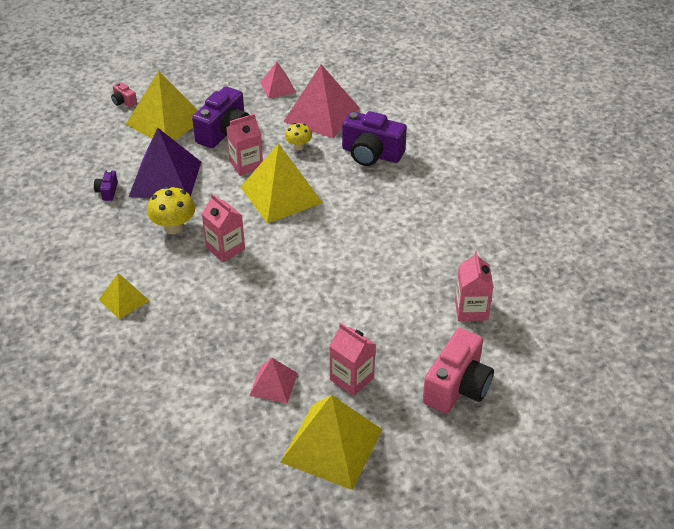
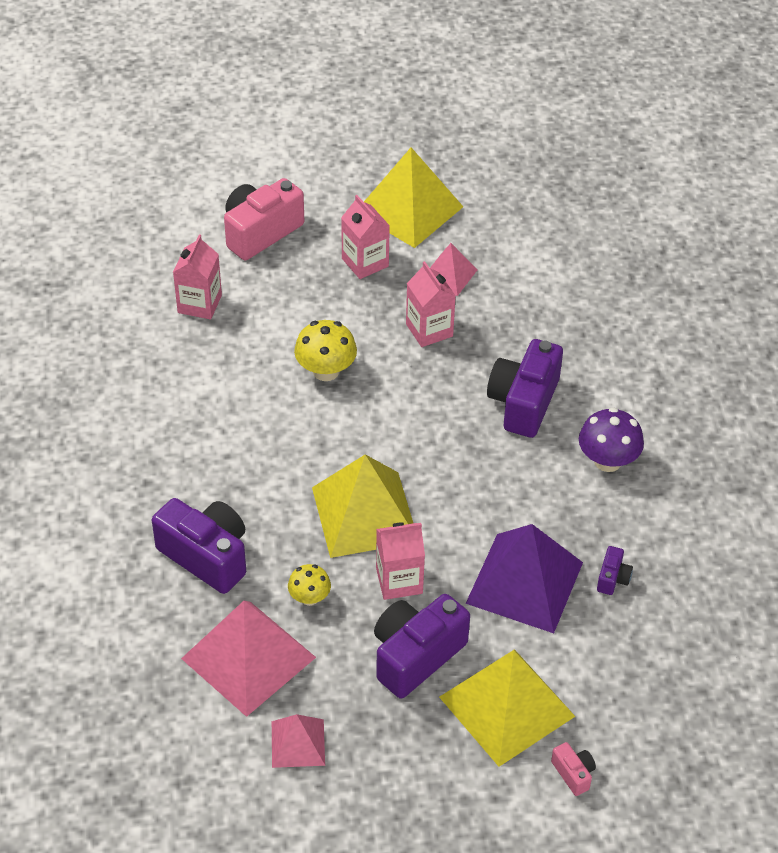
camera: 165 degrees left, 5 degrees up
(116, 261) = (607, 461): none -> purple mushroom
(123, 300) = (601, 405): yellow pyramid -> none
(174, 227) = (525, 495): yellow mushroom -> yellow mushroom (326, 371)
(186, 289) = (523, 402): none -> purple camera
(225, 248) = (462, 447): pink carton -> pink carton (429, 330)

